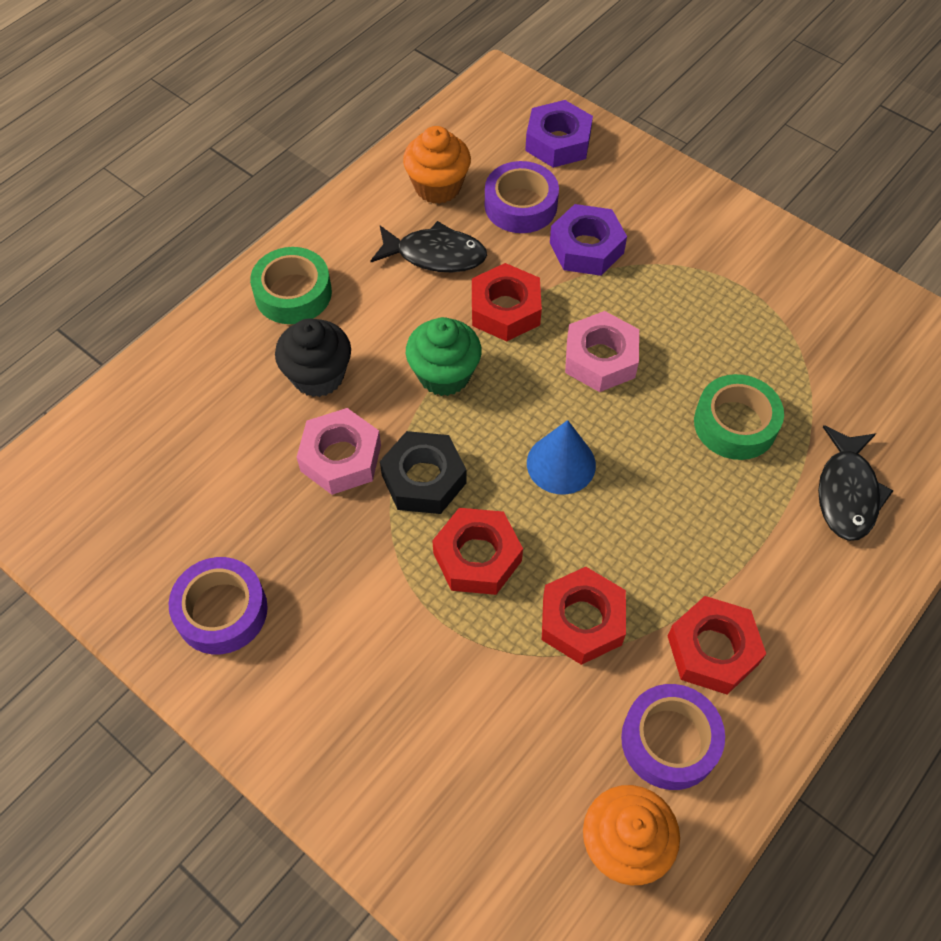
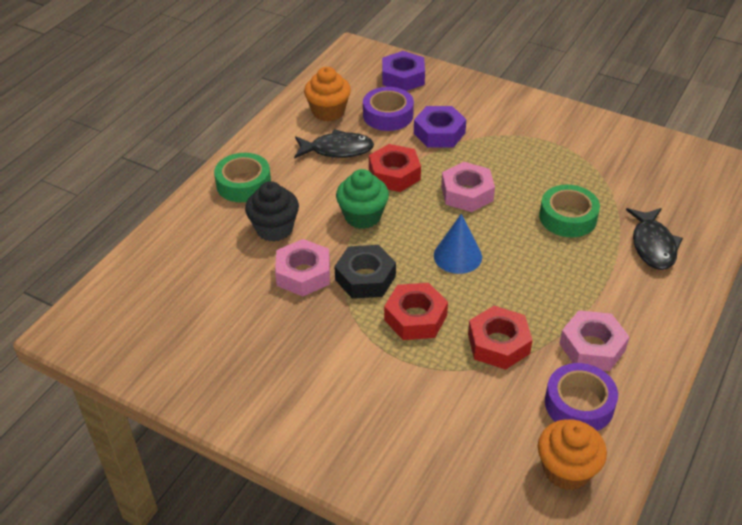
camera: 10 degrees left, 15 degrees down
(221, 611) = (242, 377): purple tape -> none
(712, 650) = (592, 347): red nut -> pink nut

